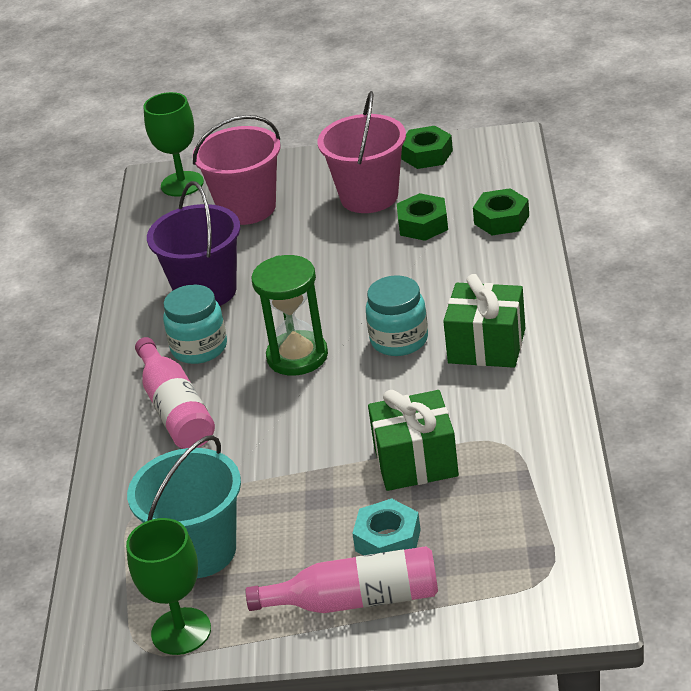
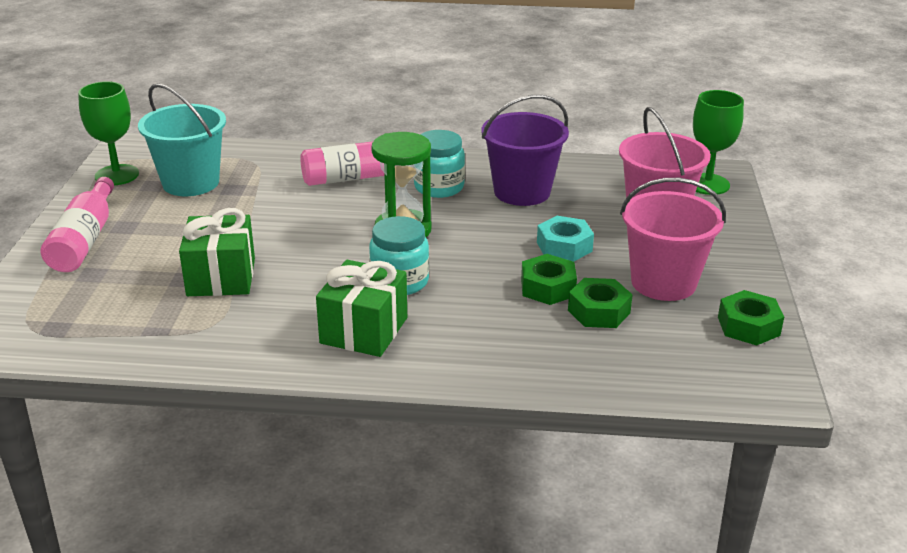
camera: 90 degrees right, 5 degrees down
(388, 540) = (137, 257): turquoise nut -> turquoise nut (564, 247)
(501, 219) = (594, 365): green nut -> green nut (548, 287)

